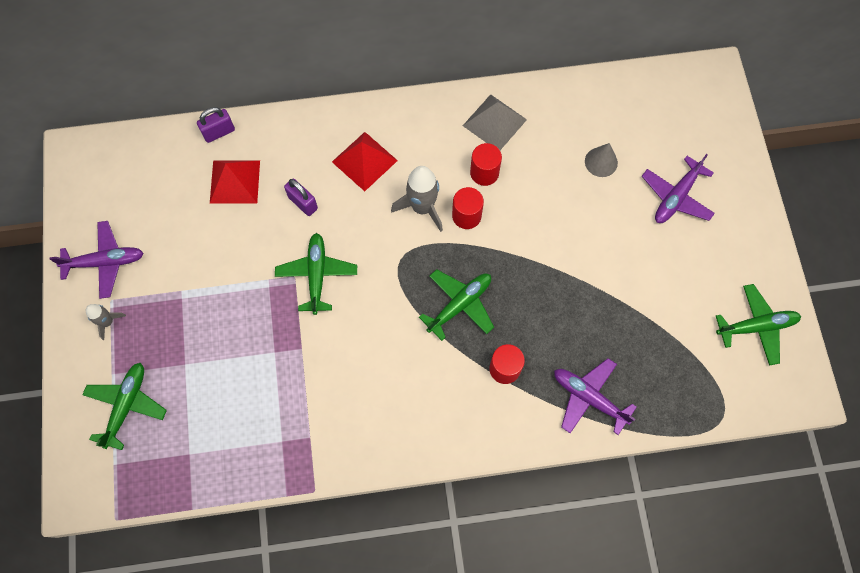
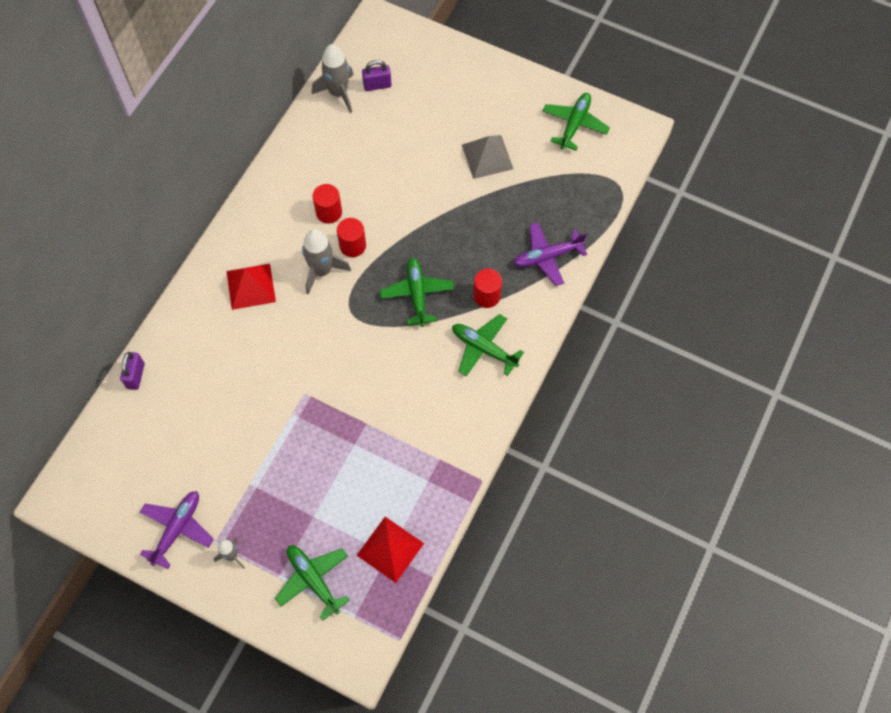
camera: 55 degrees left, 5 degrees down
(235, 181) = (189, 389): red pyramid -> red pyramid (390, 549)
(303, 203) = (249, 351): purple padlock -> purple padlock (377, 85)
(317, 275) = (316, 376): green plane -> green plane (483, 348)
(494, 122) = (295, 179): grey pyramid -> grey pyramid (487, 156)
(601, 162) = (383, 133): grey cone -> none
(611, 96) = (338, 93): none -> grey rocket
(676, 197) = (447, 106): purple plane -> none

